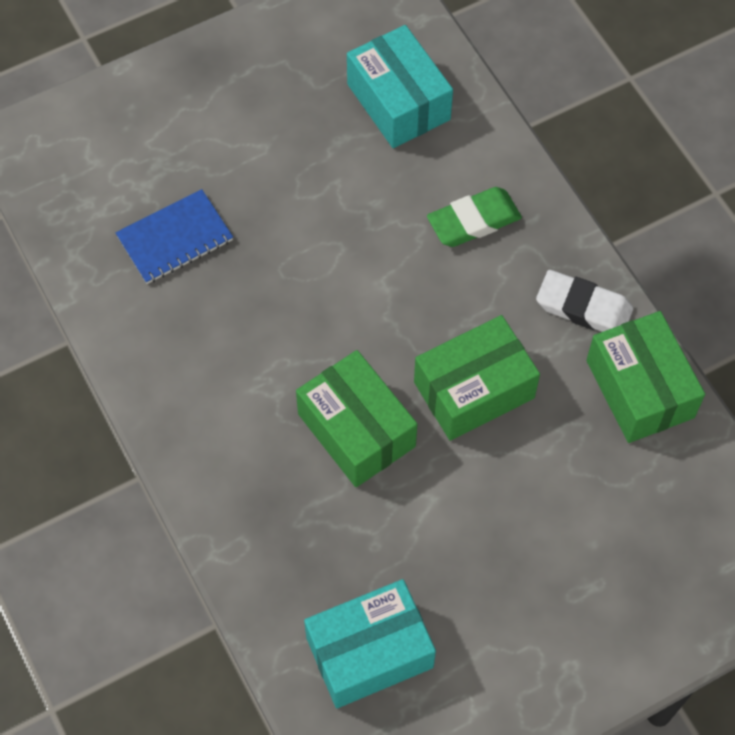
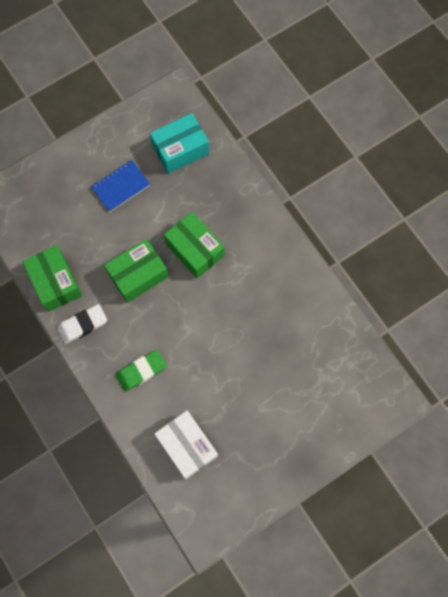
camera: 175 degrees right, 10 degrees up
(175, 238) = (300, 347): blue notebook -> blue notebook (121, 186)
(398, 102) = (187, 446): turquoise box -> white box
(583, 307) = (83, 325): white eraser -> white eraser turned 45 degrees counterclockwise

